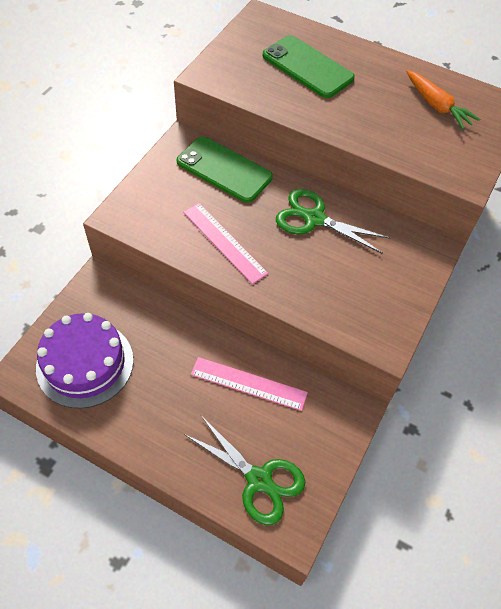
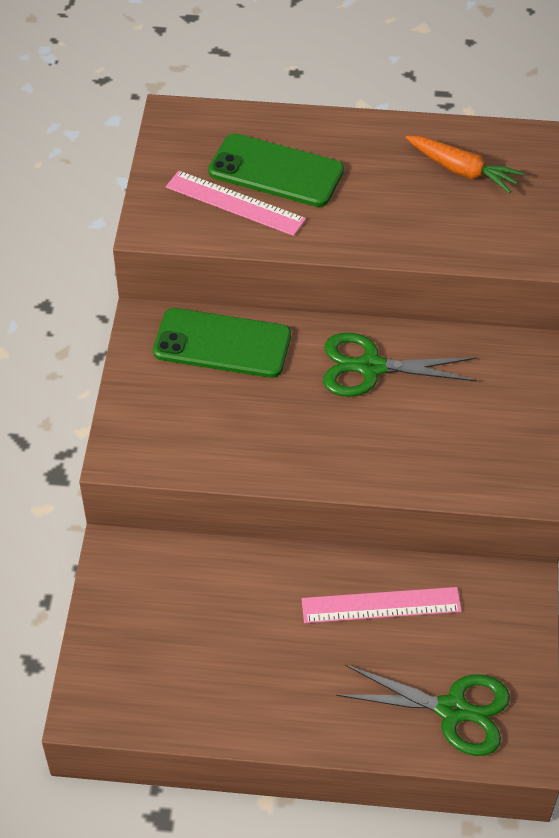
camera: 20 degrees left, 5 degrees down
(85, 363) = (163, 662): purple cake -> none
(224, 242) = (276, 438): pink ruler -> pink ruler (235, 203)

